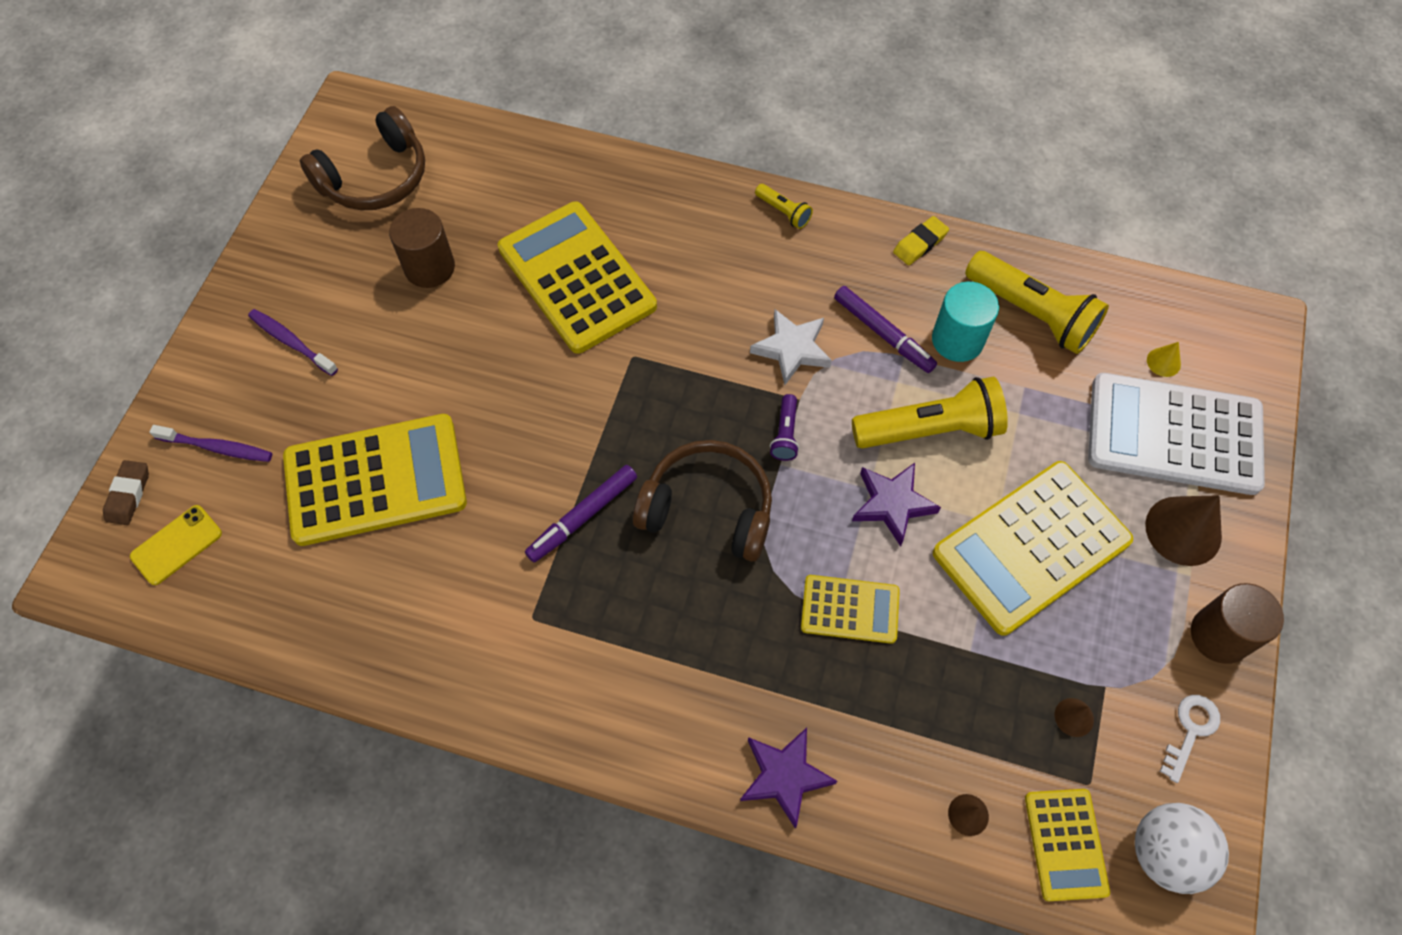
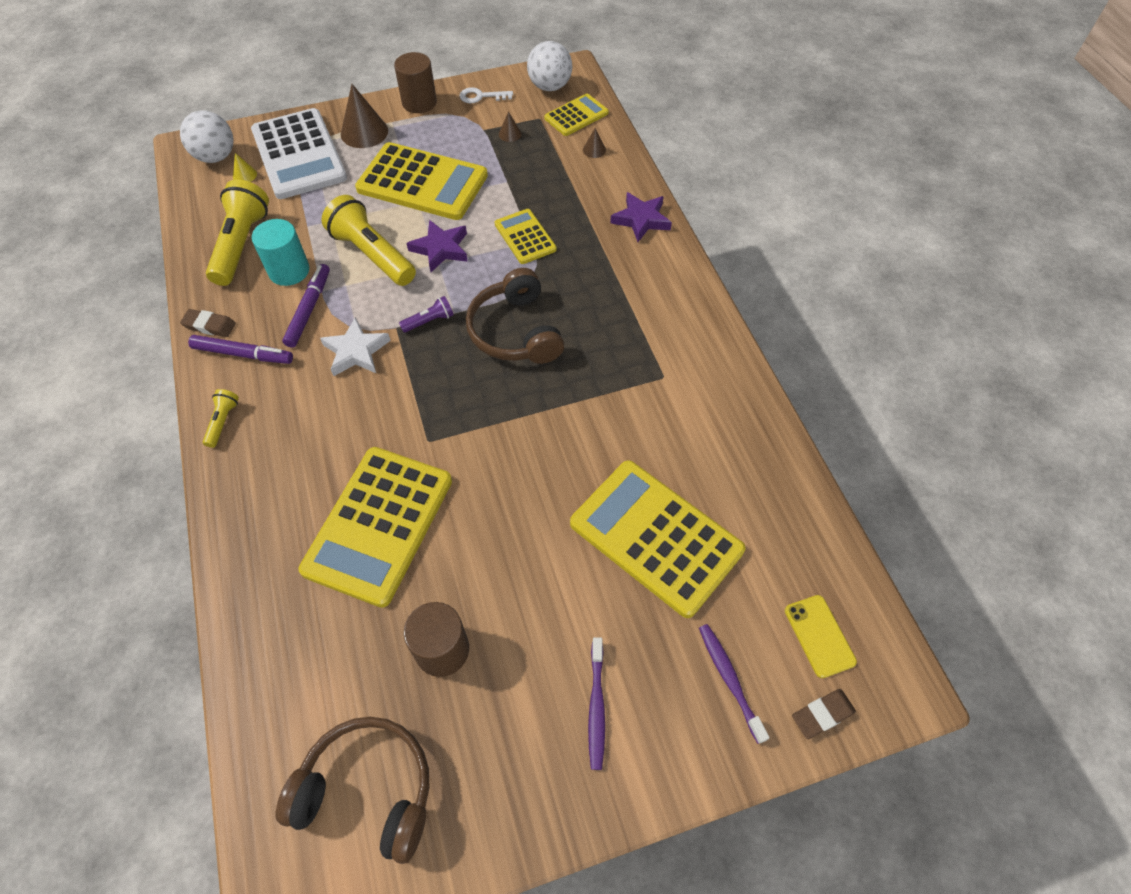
camera: 125 degrees left, 5 degrees down
(177, 545) = (819, 636): yellow phone -> yellow phone turned 60 degrees clockwise
(583, 517) = (576, 392): purple marker -> purple marker (243, 354)
(920, 243) = (210, 326): yellow eraser -> brown eraser
(1219, 346) = (216, 157): none -> white ball

